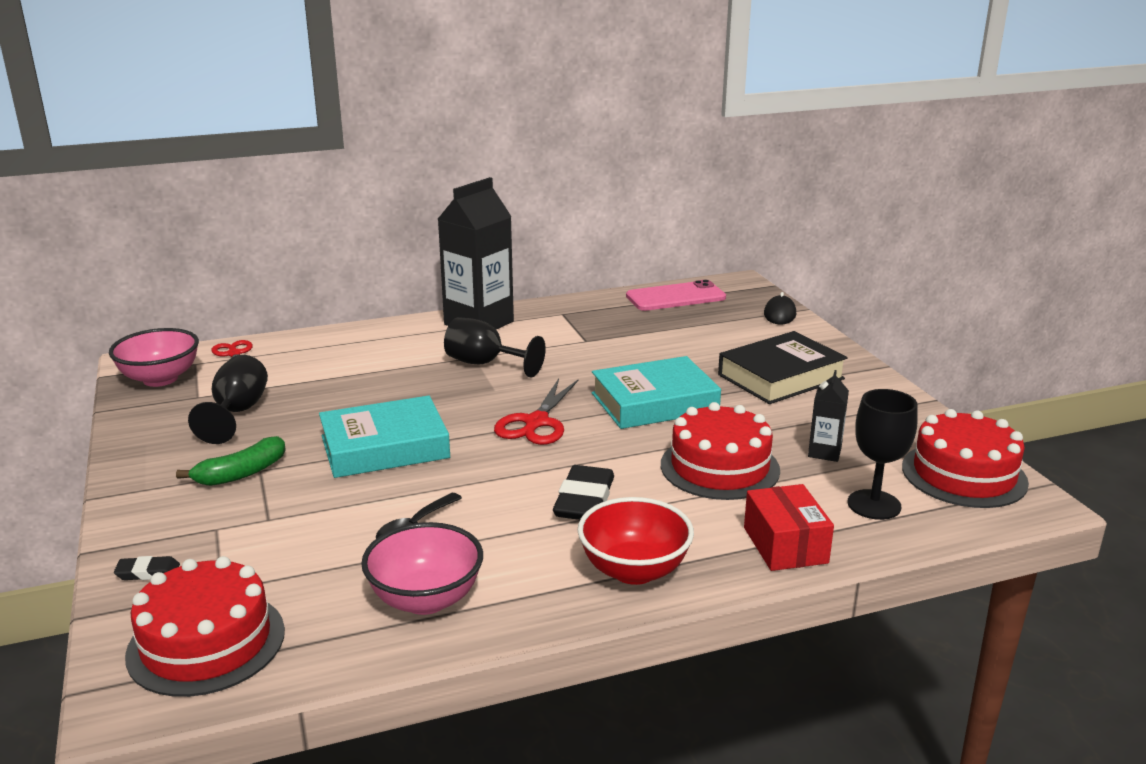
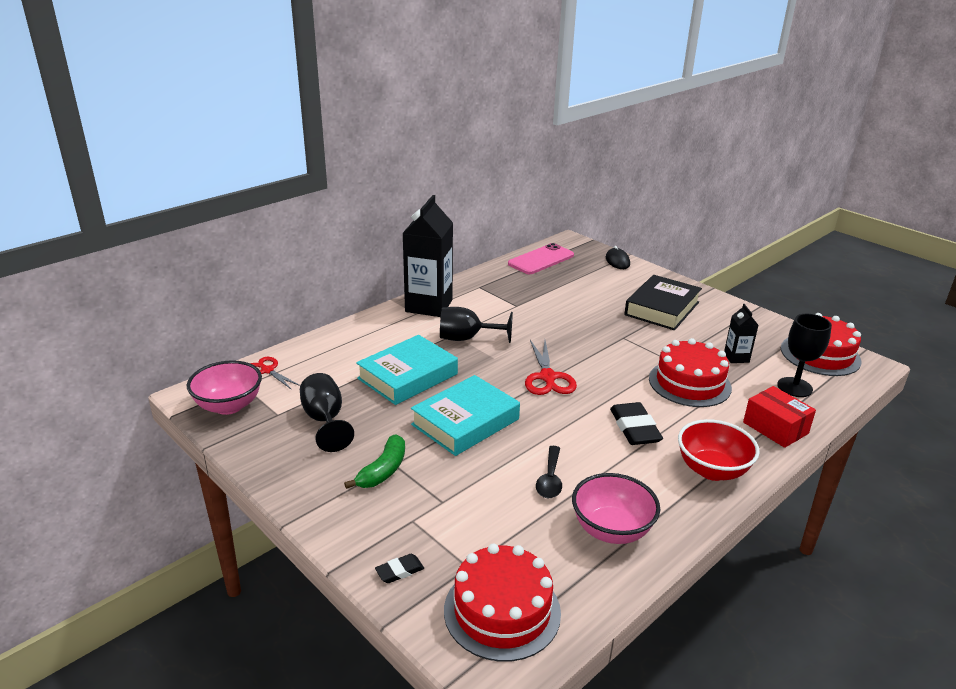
camera: 25 degrees left, 5 degrees up
(654, 402) = (606, 344): turquoise book -> turquoise book (407, 376)

